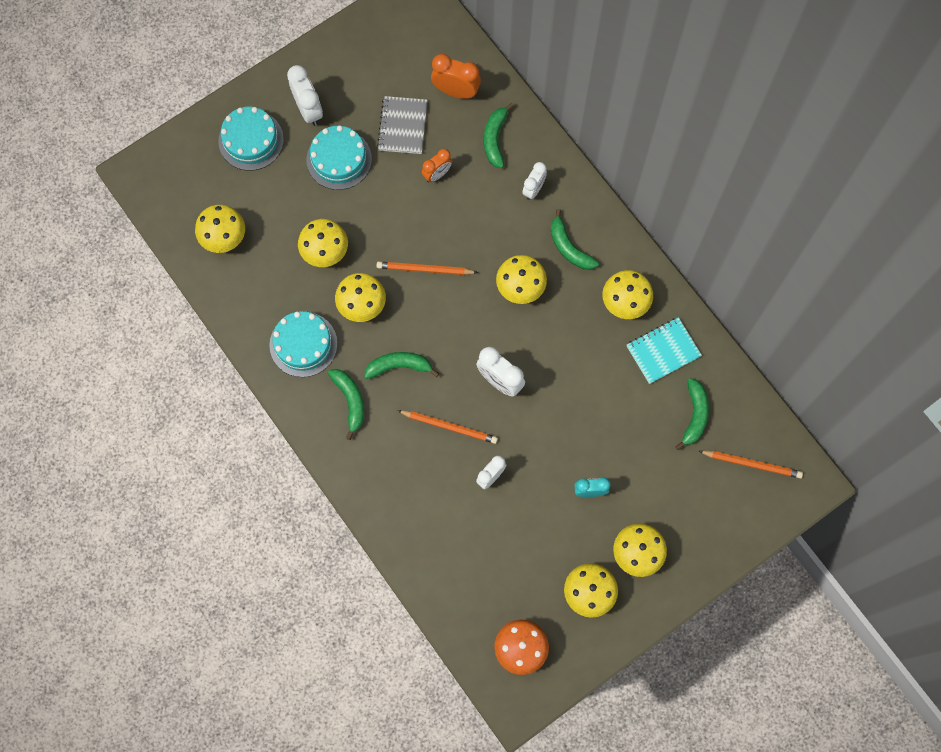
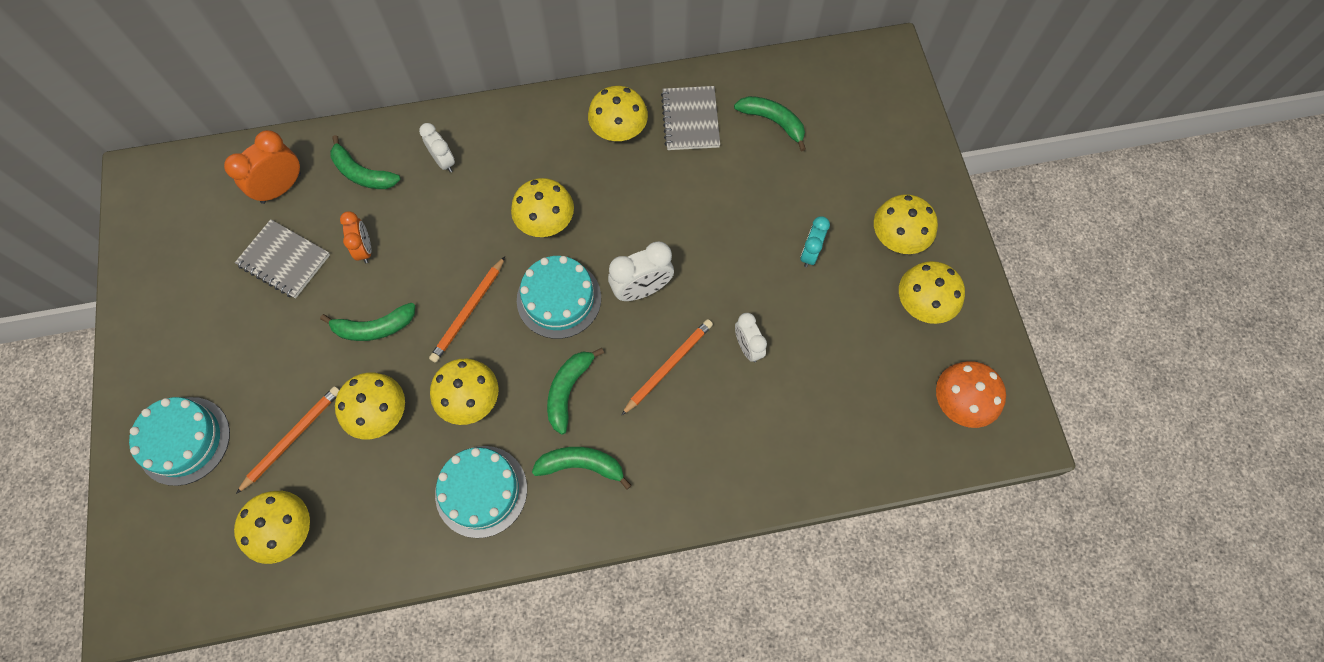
camera: 65 degrees left, 5 degrees down
(309, 110) = (193, 355): white clock -> none
(339, 159) = (277, 347): turquoise cake -> turquoise cake (559, 299)
(569, 247) = (529, 156): green banana -> green banana (374, 328)
(663, 351) = (690, 120): turquoise notebook -> grey notebook
(752, 464) = (847, 94): orange pencil -> orange pencil (292, 438)

